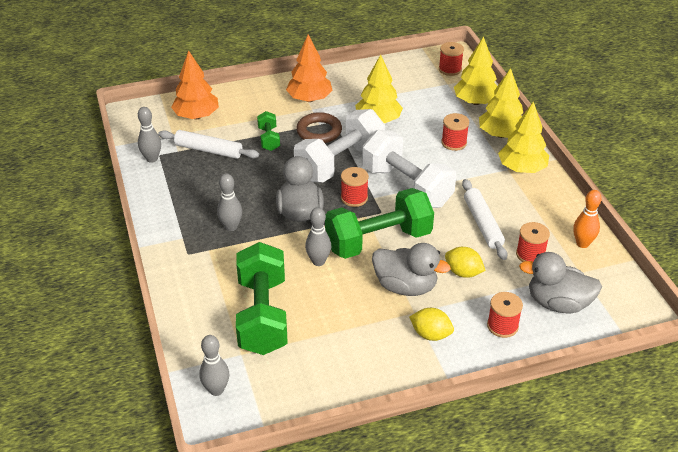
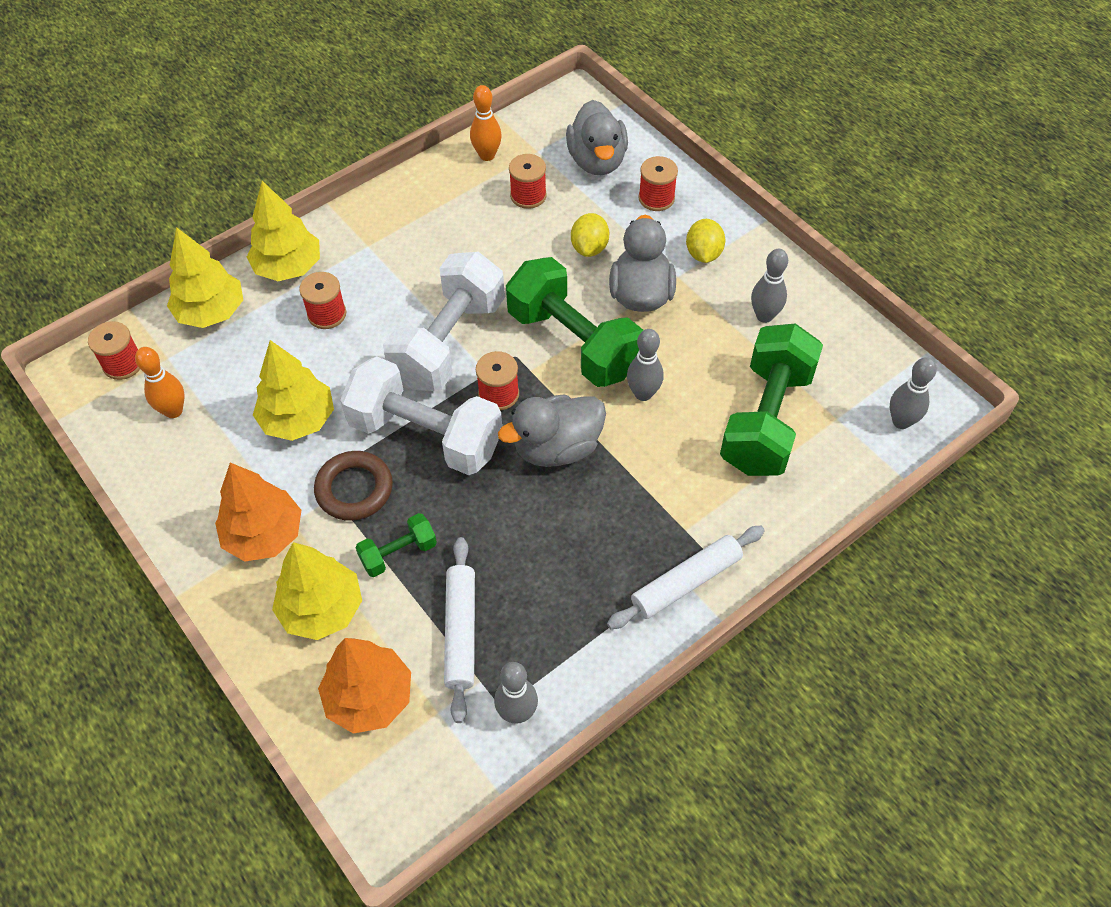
camera: 110 degrees left, 15 degrees up
(231, 227) = (627, 521): grey bowling pin -> grey bowling pin (764, 316)
(262, 315) = (766, 419): green dumbbell -> green dumbbell turned 45 degrees counterclockwise
(407, 81) = (173, 411): none -> orange bowling pin
(483, 224) = (492, 248): white rolling pin -> white rolling pin (686, 582)
(521, 168) = (361, 232): yellow tree -> yellow tree (322, 609)

